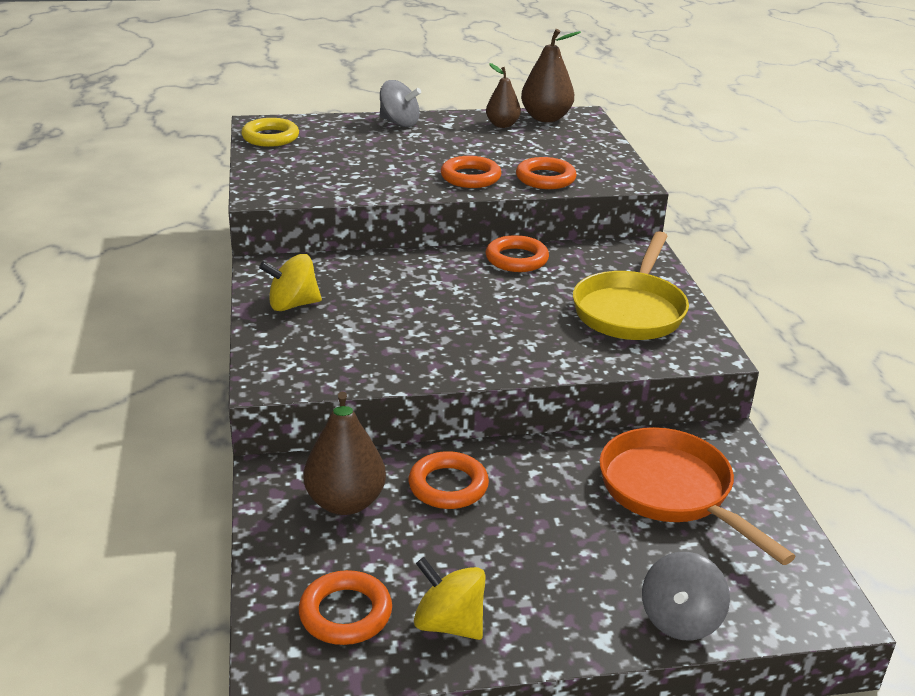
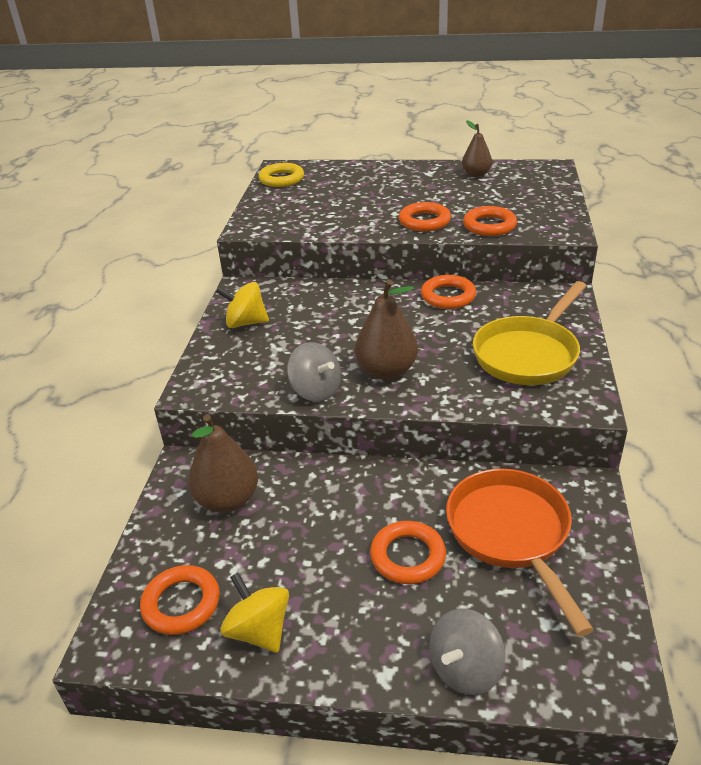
camera: 20 degrees right, 5 degrees up
(399, 123) = (390, 170): grey spinning top -> grey spinning top (316, 391)
(448, 486) = (316, 498): orange ring -> orange ring (407, 556)
(546, 118) = (517, 169): brown pear -> brown pear (387, 371)

